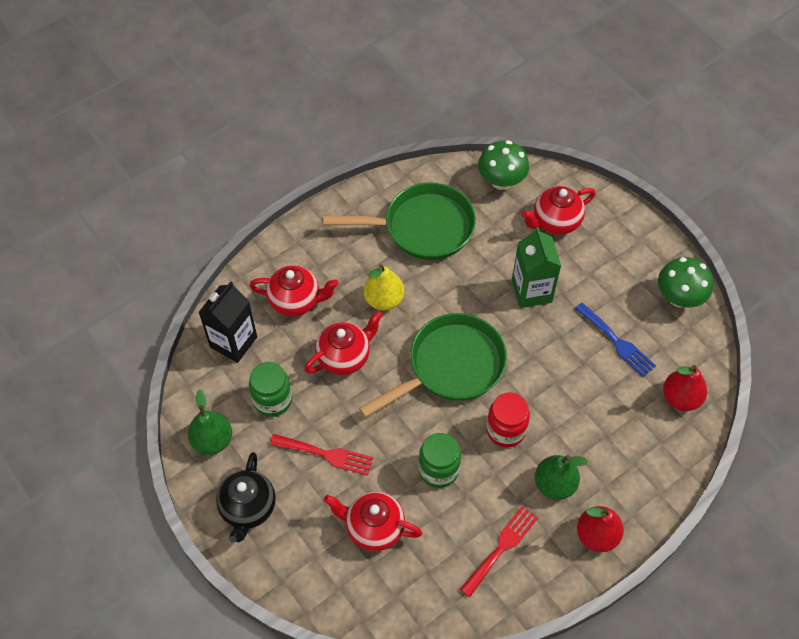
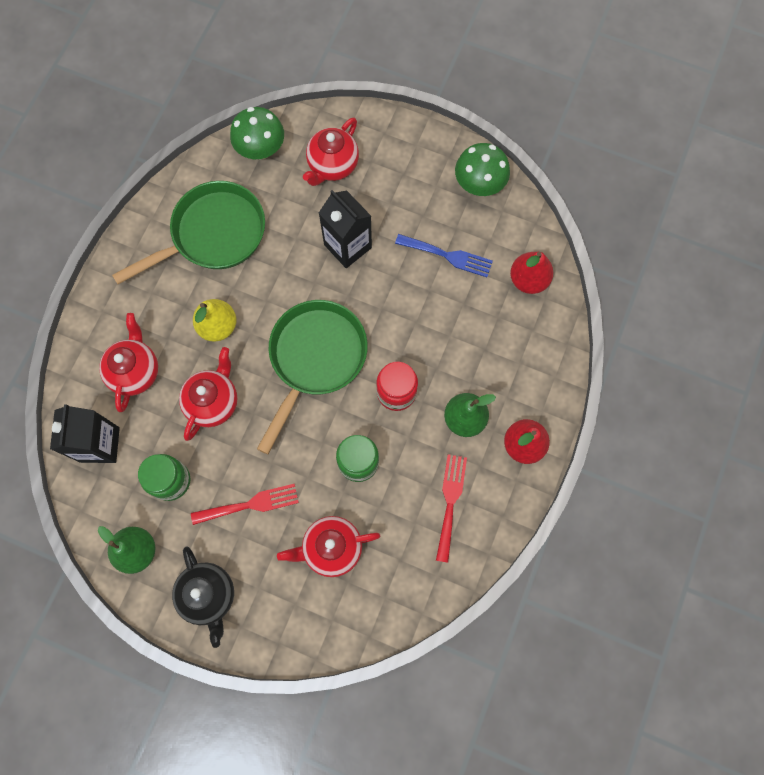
camera: 30 degrees left, 15 degrees up
(296, 301) = (135, 371): red teapot -> red teapot turned 60 degrees counterclockwise
(531, 291) = (348, 246): green carton -> black carton

